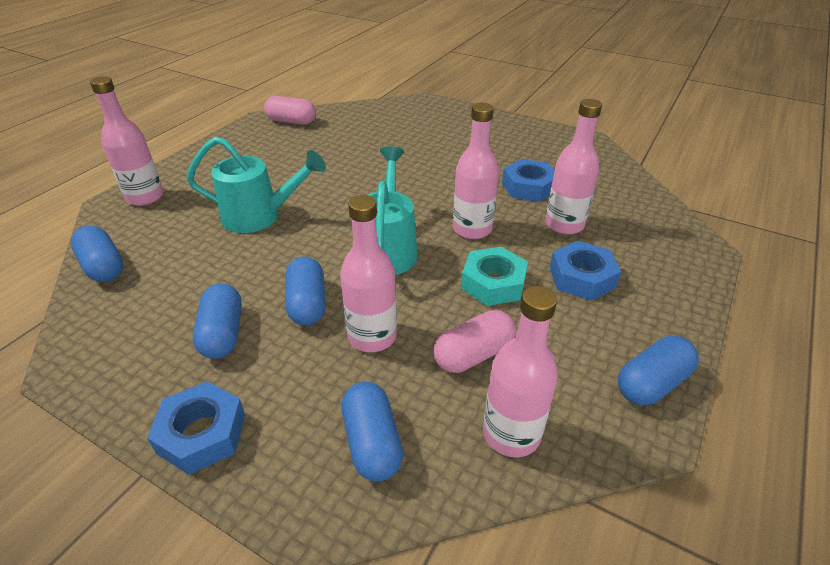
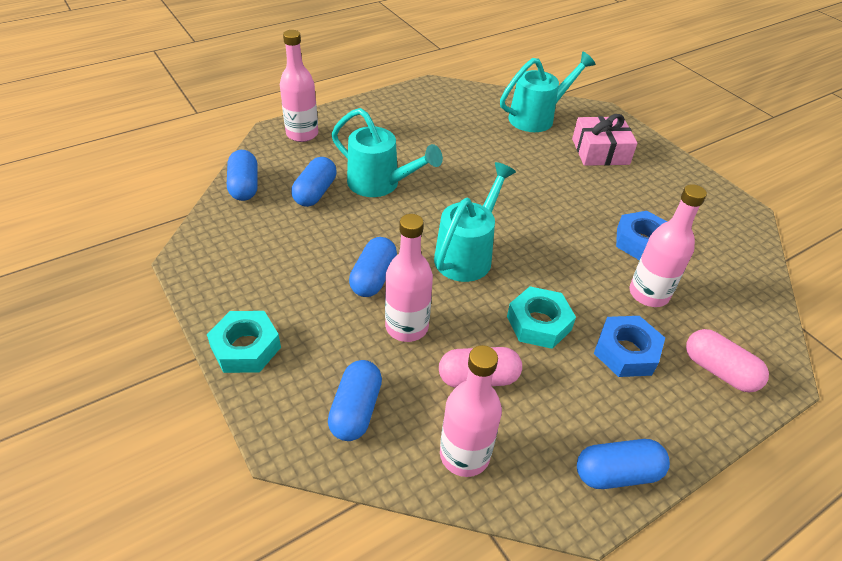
camera: 25 degrees right, 5 degrees up
(202, 434) = (246, 347): blue nut -> turquoise nut
(223, 333) = (299, 276): blue capsule -> blue capsule (315, 192)
(291, 121) = (459, 96): pink capsule -> pink capsule (719, 371)
(374, 119) = (537, 117): none -> turquoise watering can
(446, 130) = (600, 151): none -> pink gift
(472, 229) = (555, 264): pink bottle -> none

